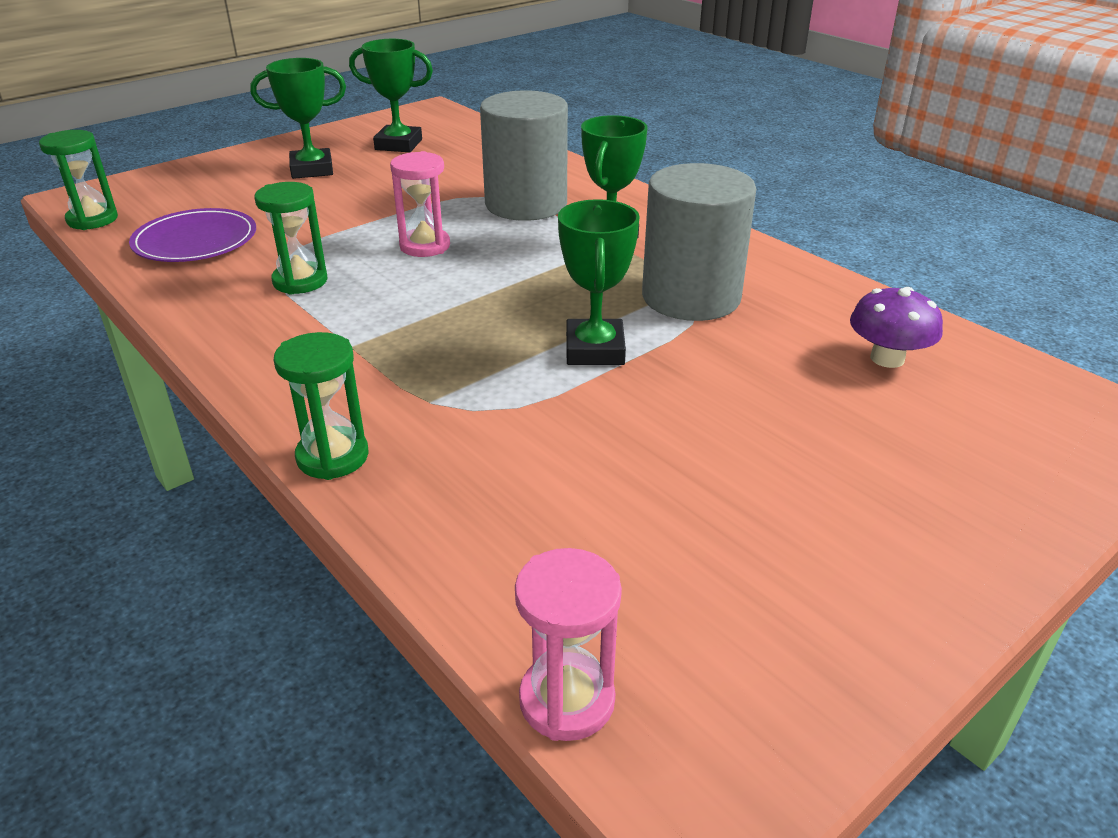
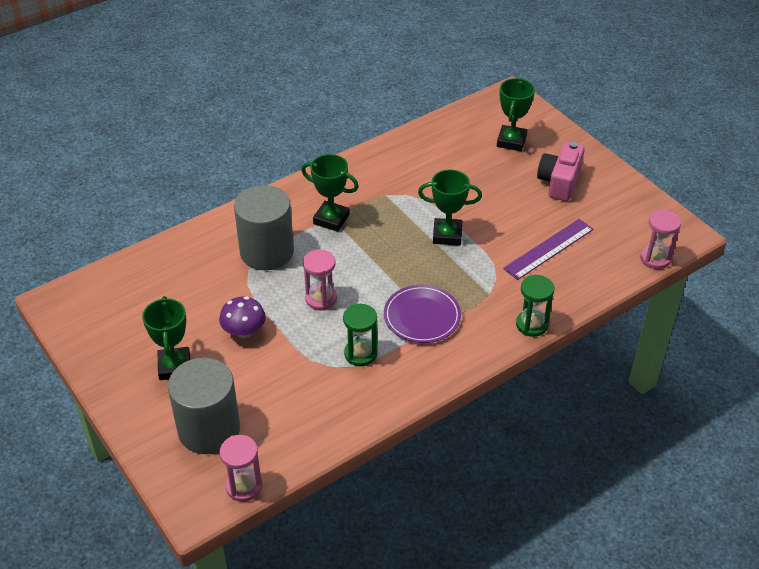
camera: 85 degrees left, 10 degrees up
(92, 220) = (244, 486): green hourglass -> pink hourglass
(195, 241) = (293, 416): purple plate -> purple plate (422, 316)
(398, 145) = (135, 318): green trophy -> green trophy (511, 141)
(575, 484) = (549, 249): none -> purple ruler
(691, 297) = (398, 196): grey cylinder -> grey cylinder (209, 429)
(834, 505) = (559, 182): none -> pink camera
(887, 358) = (460, 145): purple mushroom -> purple mushroom (244, 331)

